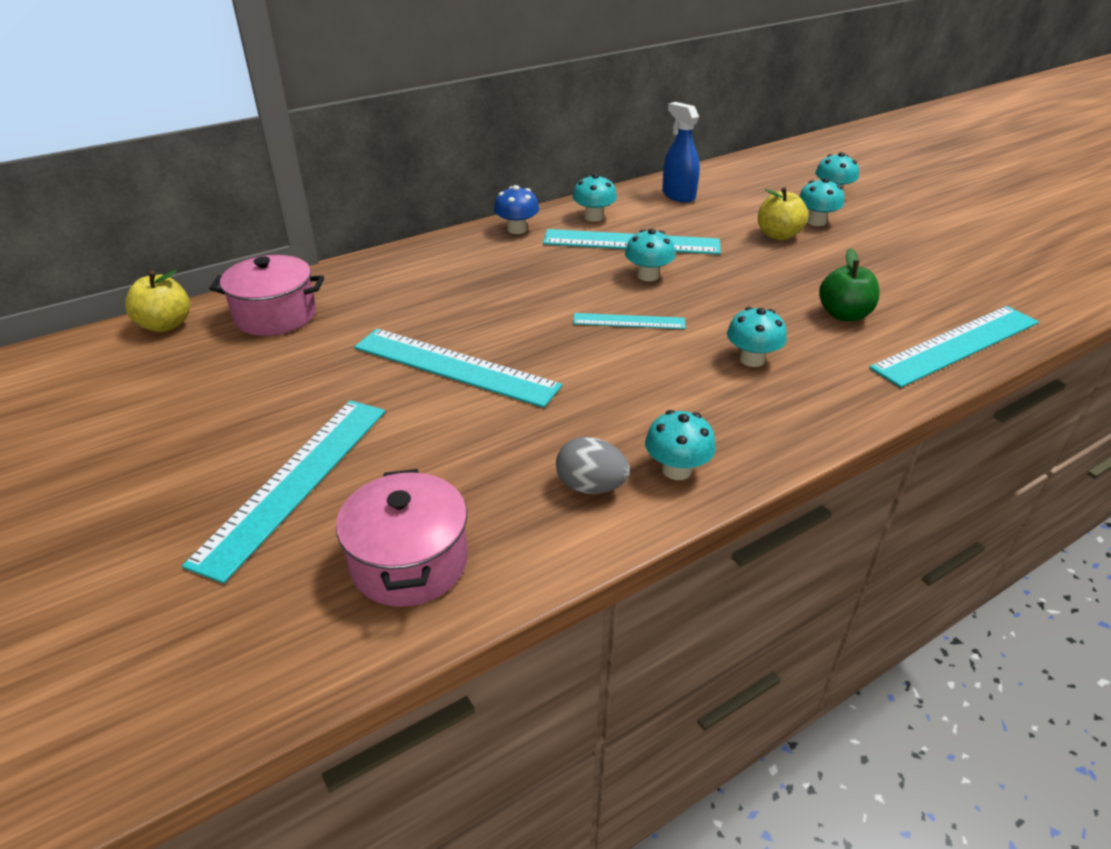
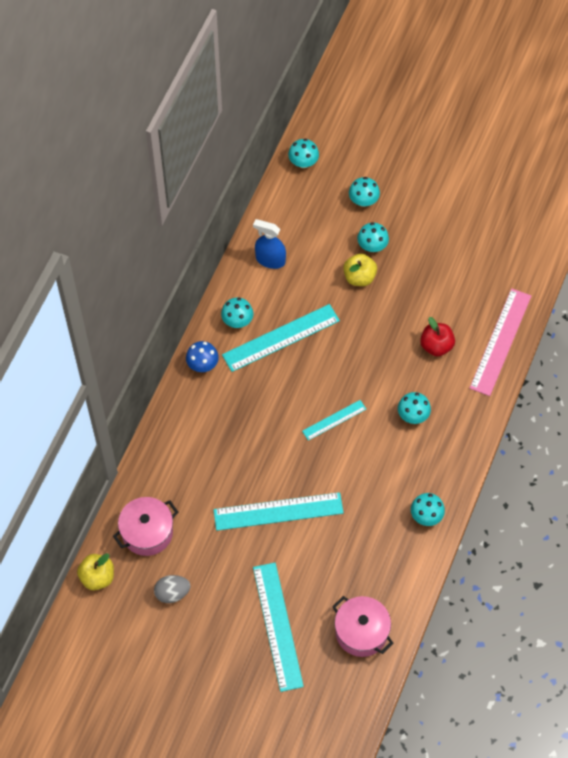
camera: 35 degrees left, 25 degrees up
(591, 486) = (399, 548): grey egg -> grey egg (172, 593)
(648, 276) = (314, 369): turquoise mushroom -> turquoise mushroom (303, 162)
(844, 315) = (436, 346): green apple -> red apple
(956, 345) = (500, 341): turquoise ruler -> pink ruler

